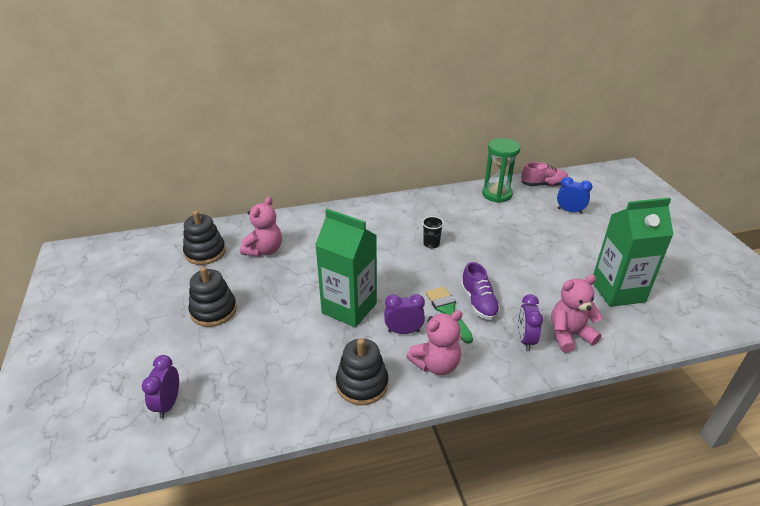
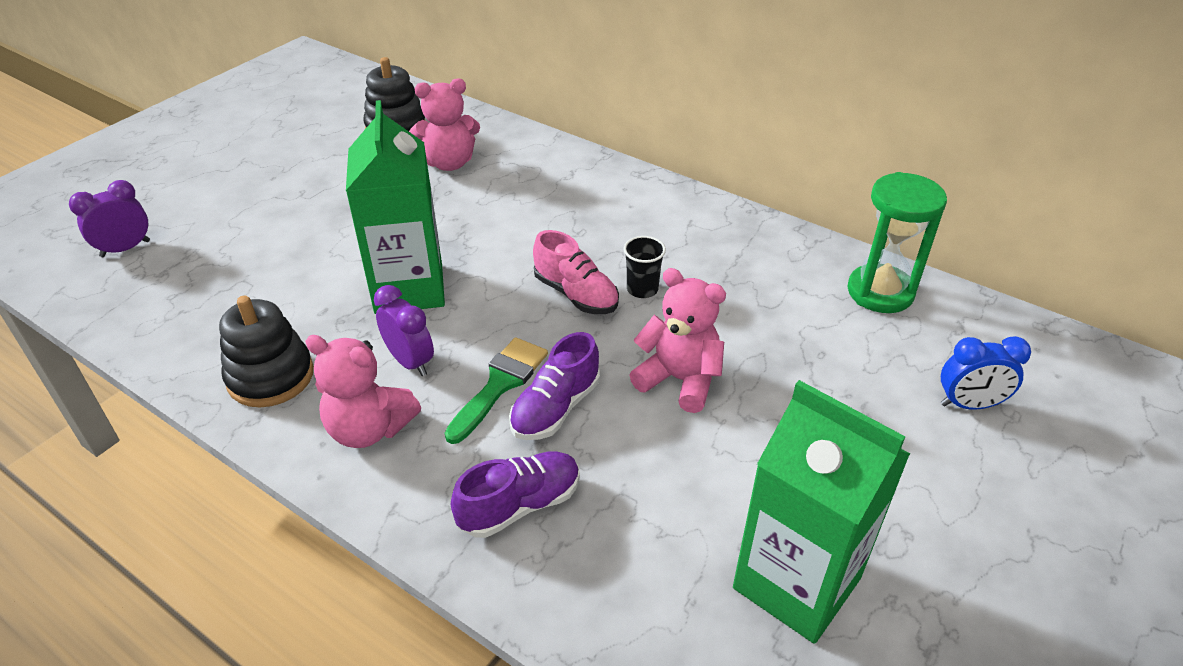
camera: 50 degrees right, 5 degrees up
(213, 311) = (299, 192): black stacking toy -> none
(525, 339) = (520, 505): purple clock -> purple shoe
(543, 185) = (1002, 333): pink shoe -> pink shoe (576, 294)
(569, 211) = (969, 404): blue clock -> blue clock turned 105 degrees clockwise
(569, 335) = (588, 560): pink teddy bear -> pink teddy bear (679, 380)

